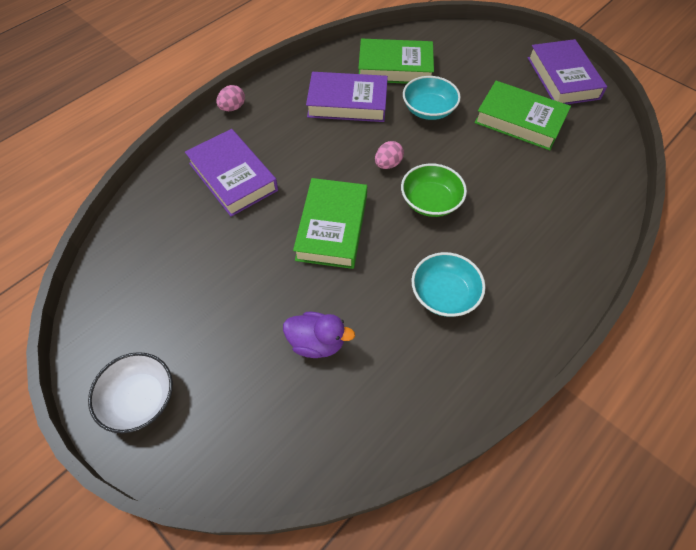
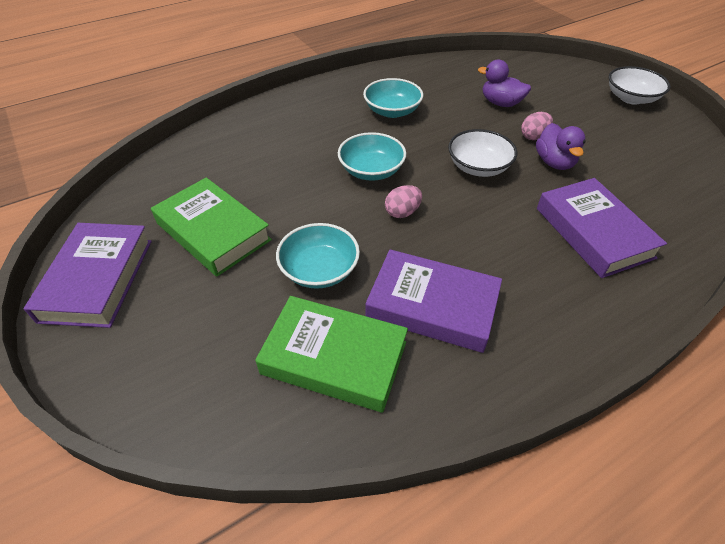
camera: 165 degrees left, 10 degrees down
(232, 108) = (616, 334): pink egg -> pink egg (533, 136)
(257, 250) = (554, 162): none -> purple duck
(332, 227) = (478, 167): green book -> white bowl
(430, 201) = (371, 170): green bowl -> turquoise bowl

